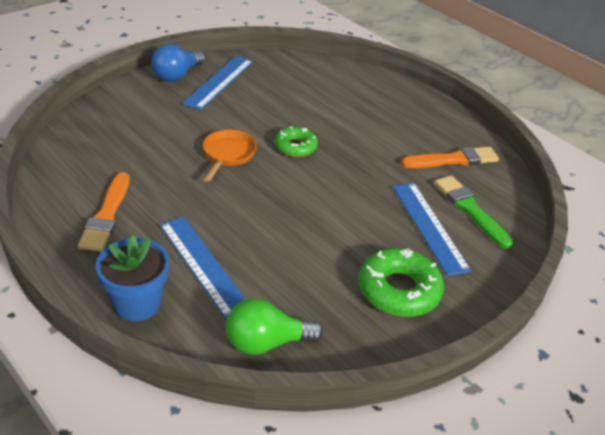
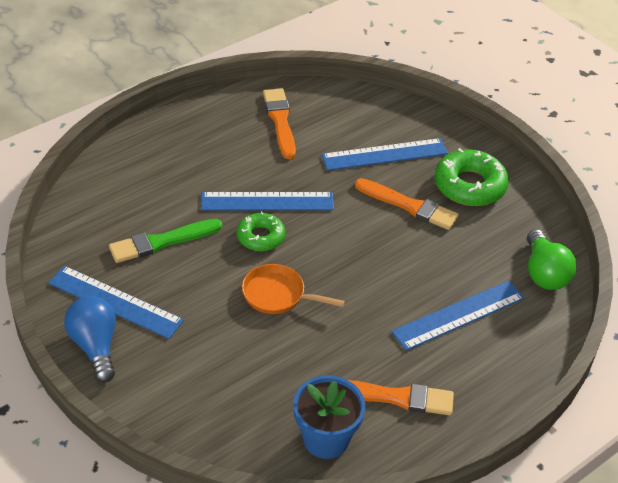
camera: 85 degrees left, 5 degrees up
(137, 304) = (517, 362): blue flower pot -> blue flower pot (326, 439)
(177, 75) = (95, 346): blue light bulb -> blue light bulb turned 150 degrees counterclockwise
(340, 151) = (267, 201): none -> blue ruler
(355, 240) = (409, 206): none -> orange brush
(470, 209) = (358, 124): green brush -> green brush (161, 242)

